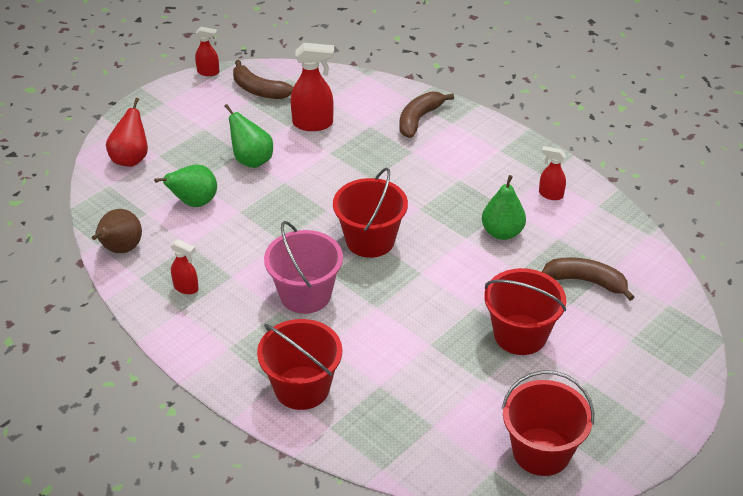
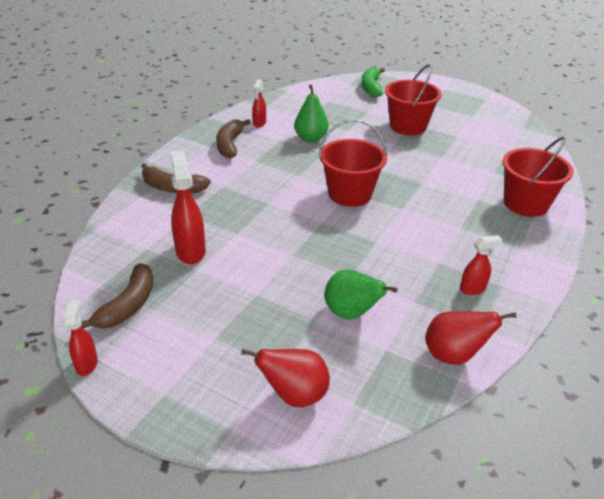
camera: 105 degrees left, 5 degrees down
(120, 249) = (453, 355): brown pear -> red pear
(186, 288) = (473, 289): red spray bottle -> red spray bottle turned 60 degrees clockwise
(251, 160) = (265, 284): green pear -> none
(305, 294) = (432, 217): pink bucket -> none
(541, 451) = (494, 115): red bucket -> none
(586, 281) = (344, 108): brown banana -> brown banana (230, 144)
(654, 327) = (371, 88): none -> green banana

